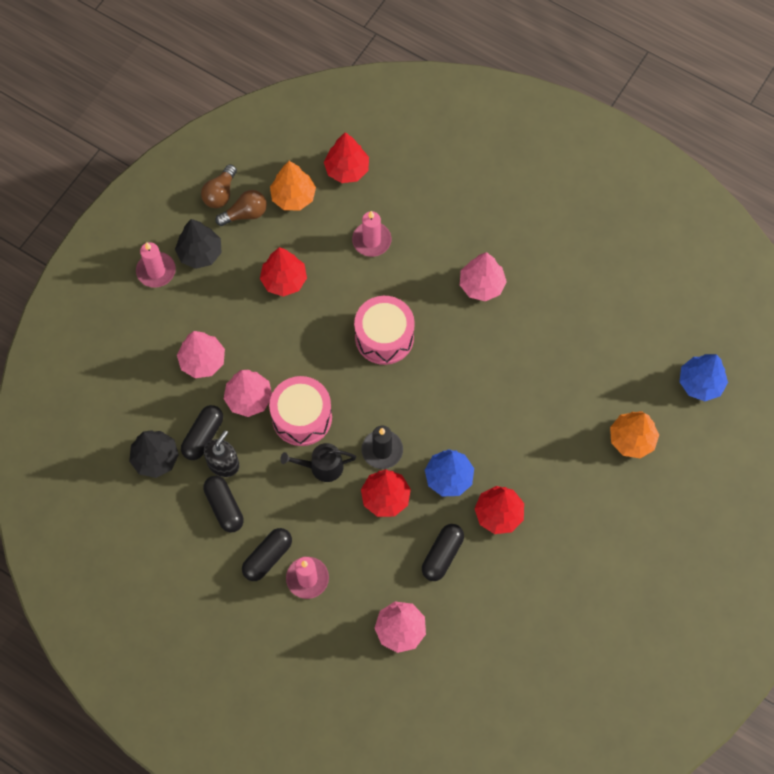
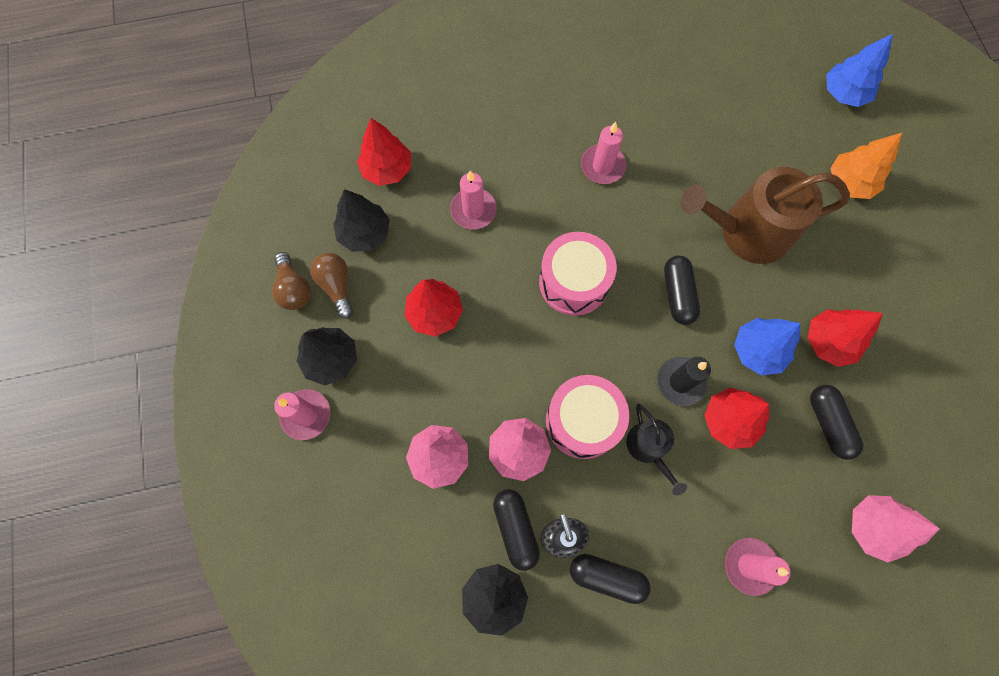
camera: 45 degrees left, 5 degrees up
(245, 214) = (336, 286): brown light bulb -> brown light bulb turned 45 degrees counterclockwise
(267, 557) = (695, 583): black capsule -> black capsule (678, 294)
(293, 197) = (364, 233): orange tree -> black tree
(322, 467) = (648, 448): black watering can -> black watering can turned 60 degrees counterclockwise
(481, 285) = (602, 166): pink tree -> pink candle
(526, 406) = (747, 232): none -> brown watering can

